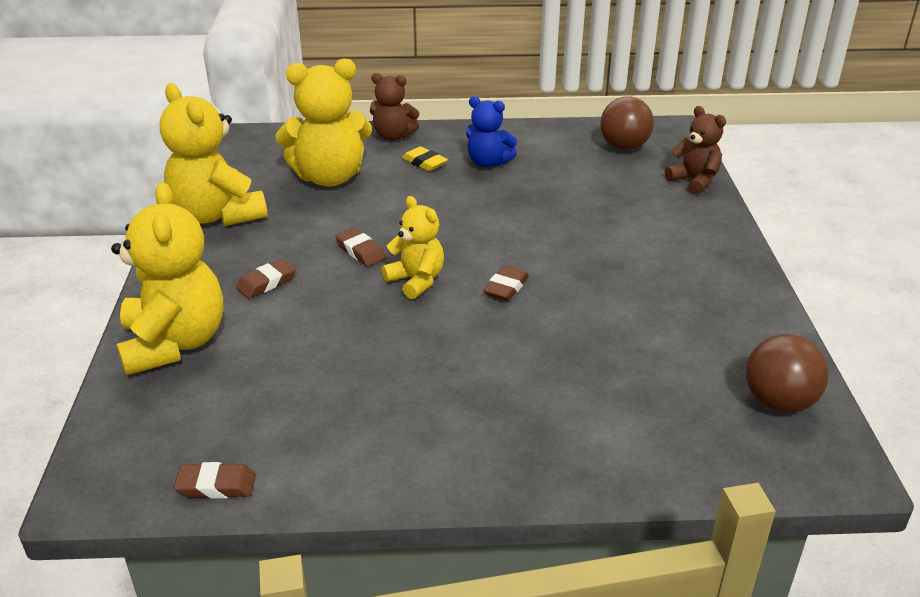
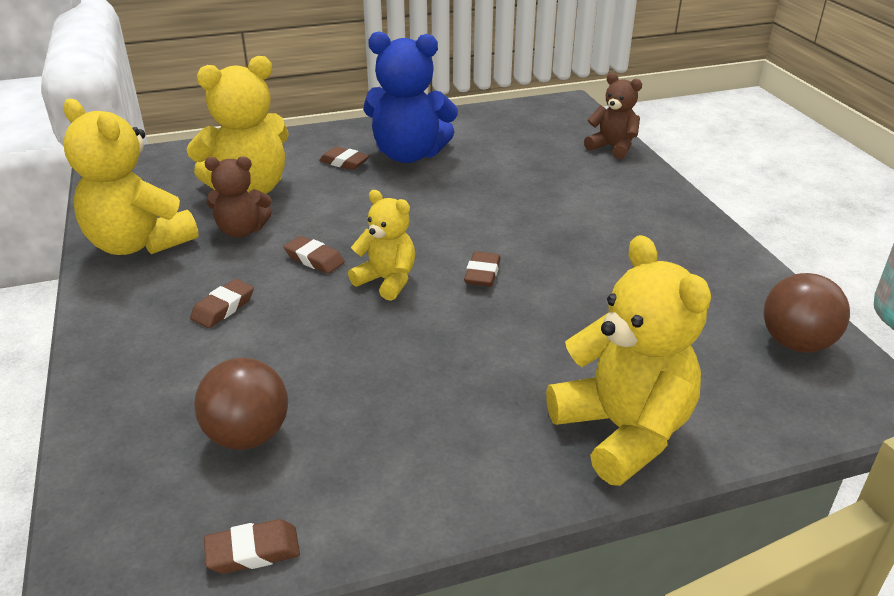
camera: 15 degrees left, 0 degrees up
(174, 343) = (140, 392): yellow teddy bear -> yellow teddy bear (623, 431)
(393, 136) = (301, 140): brown teddy bear -> brown teddy bear (241, 231)
(424, 163) = (344, 162): yellow eraser -> brown eraser
(488, 163) = (409, 155): blue teddy bear -> blue teddy bear, size x1.72
(624, 147) = (533, 125): brown ball -> brown ball (248, 435)

